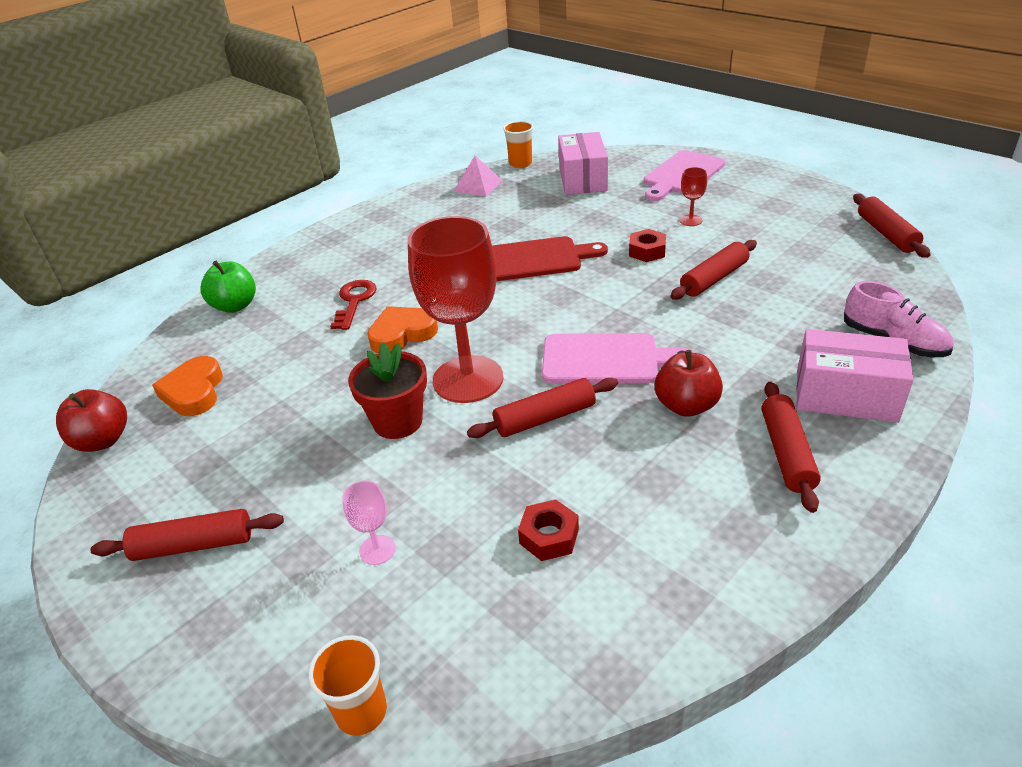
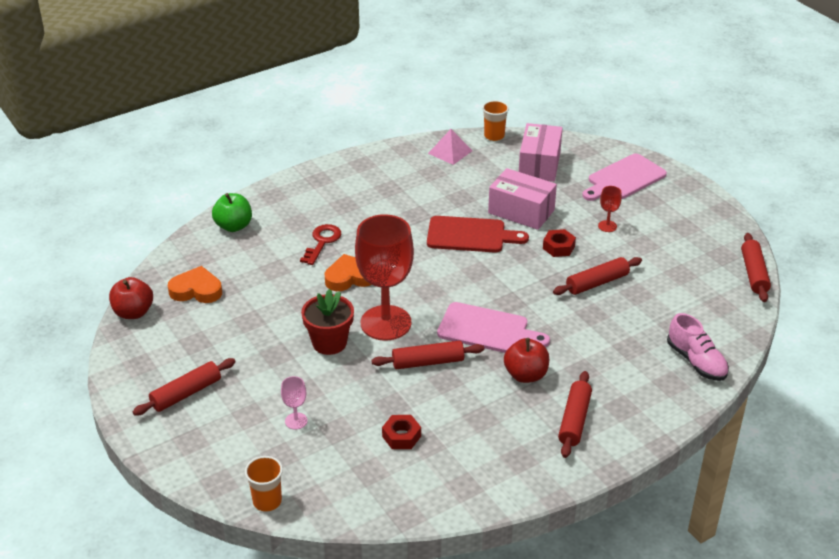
camera: 10 degrees right, 0 degrees up
(193, 545) = (186, 393): red rolling pin -> red rolling pin turned 45 degrees counterclockwise
(194, 391) = (196, 290): orange heart -> orange heart turned 90 degrees clockwise
(845, 395) = (637, 392): pink box -> pink box (521, 211)

